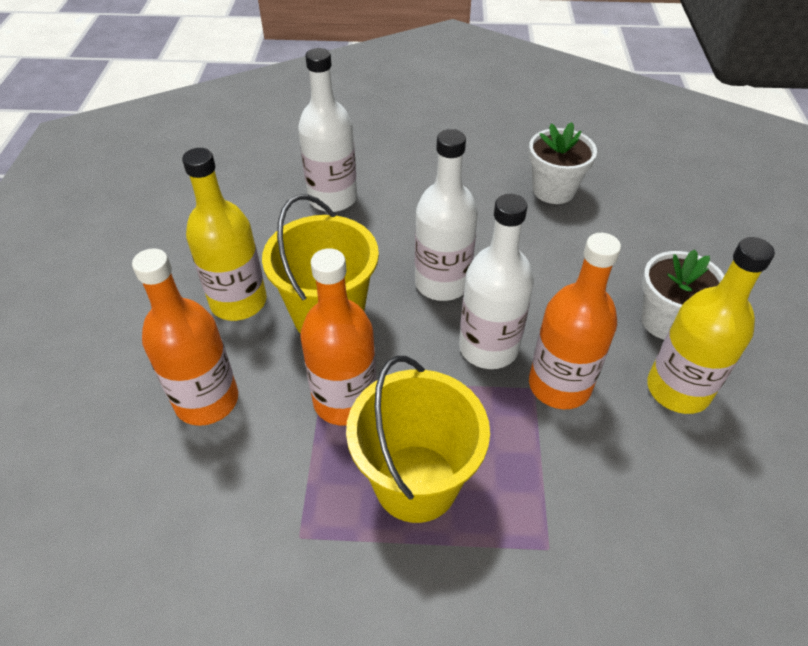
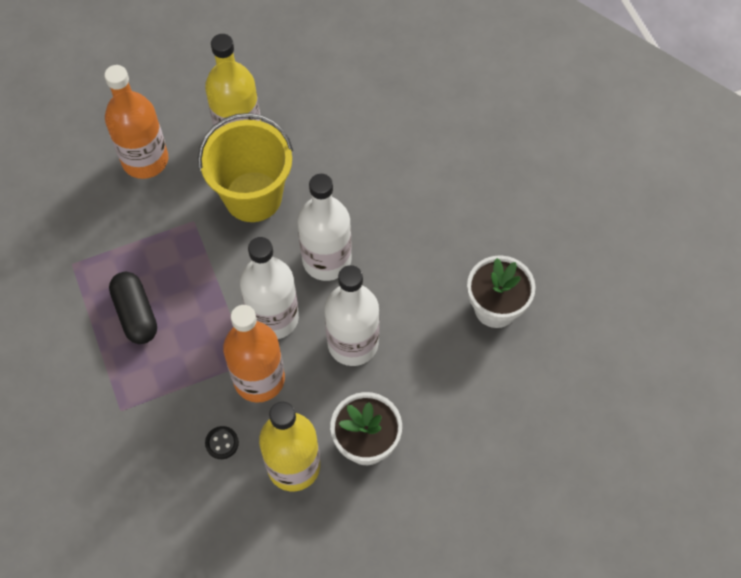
camera: 65 degrees right, 15 degrees up
(332, 198) = (386, 137): white bottle -> white bottle (353, 343)
(345, 400) = (182, 242): orange bottle -> none
(416, 482) = (136, 314): yellow bucket -> black capsule
(630, 448) = (222, 443): none -> black button

